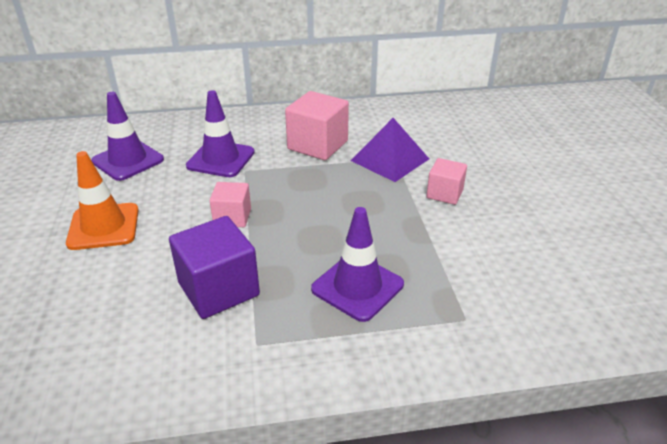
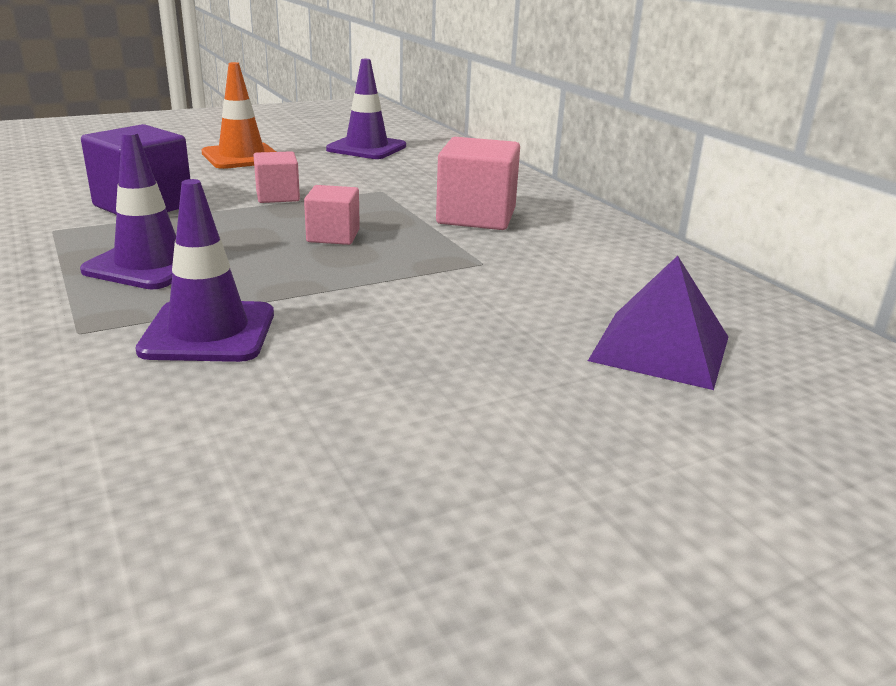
camera: 70 degrees right, 10 degrees down
(221, 159) = (398, 178): purple traffic cone -> purple traffic cone (208, 332)
(390, 159) = (475, 260): purple pyramid -> purple pyramid (660, 348)
(444, 193) = (401, 303): pink cube -> pink cube (333, 236)

